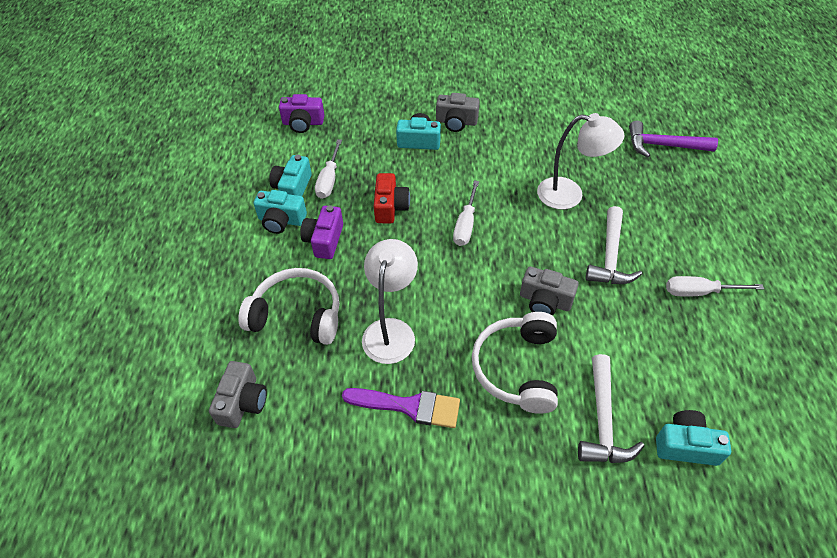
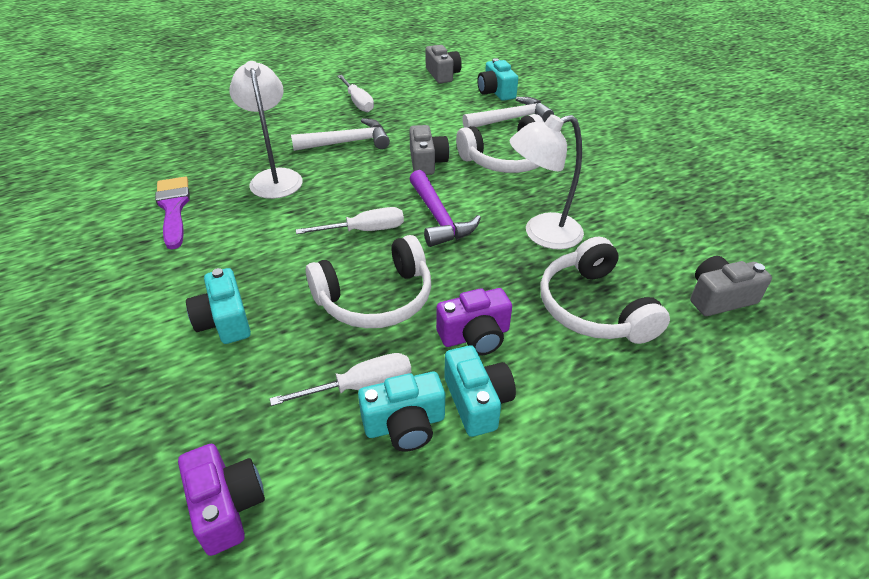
camera: 120 degrees left, 10 degrees down
(390, 207) = (376, 299): red camera -> white headphones
(409, 406) = (599, 199): purple brush -> purple brush (173, 208)
(456, 122) = (165, 297): grey camera -> grey camera (442, 74)
(663, 145) = (166, 141): purple hammer -> purple hammer (438, 218)

